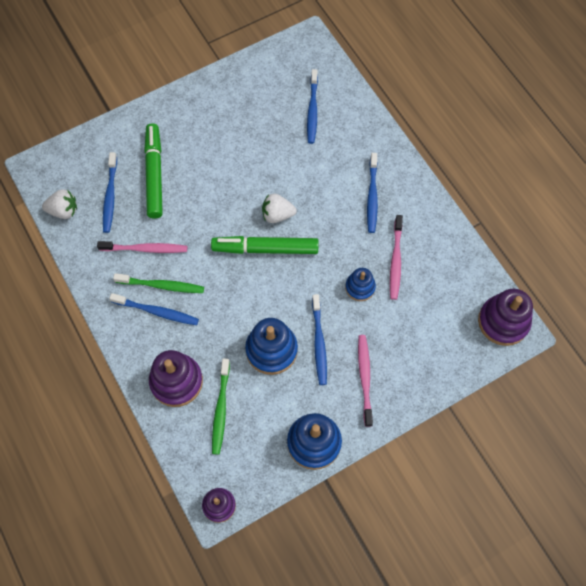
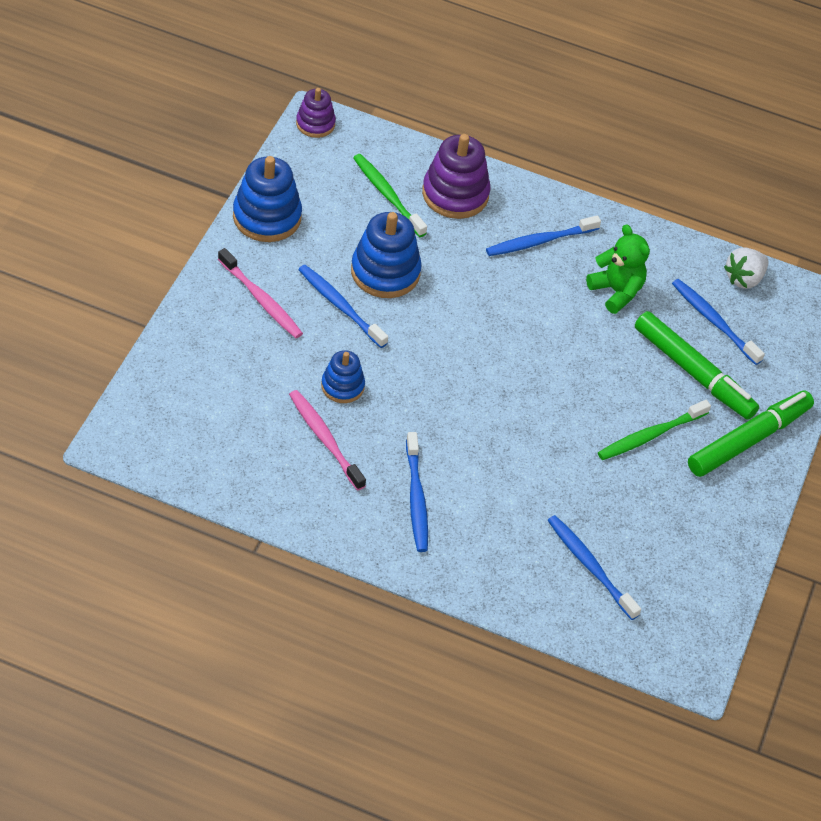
camera: 135 degrees right, 15 degrees down
(145, 249) = (616, 291): pink toothbrush -> green teddy bear
(162, 286) = (560, 267): green toothbrush -> green toothbrush (650, 435)
(265, 249) = (487, 366): green marker -> green marker (748, 440)
(277, 215) = (509, 410): white strawberry -> none
(372, 197) = (416, 498): blue toothbrush -> blue toothbrush turned 150 degrees counterclockwise
(503, 322) = (142, 443): purple stacking toy -> none

